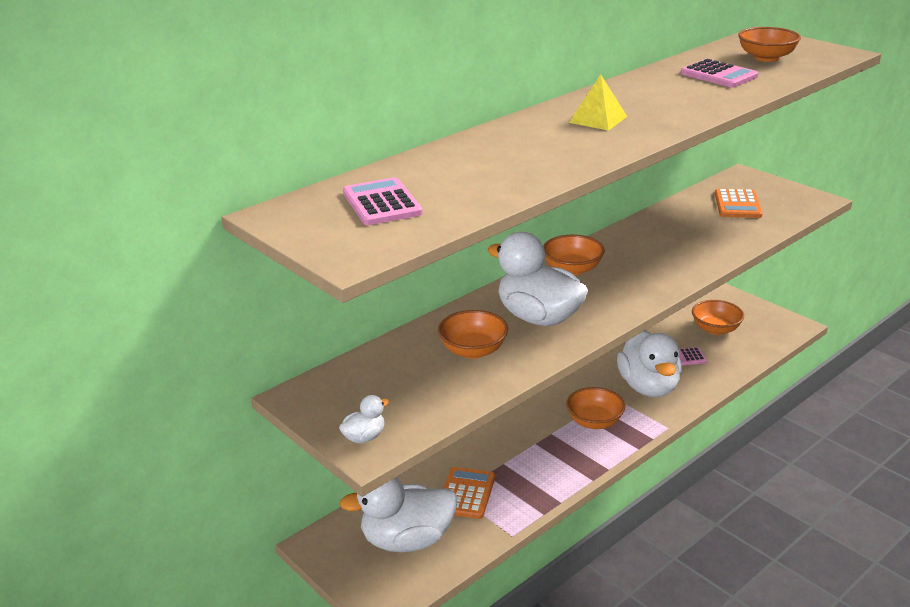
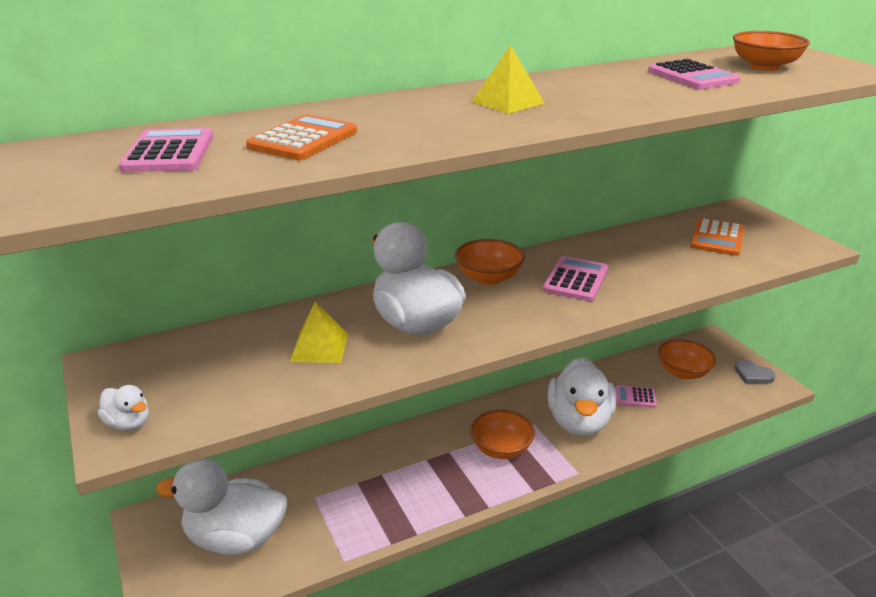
camera: 15 degrees right, 0 degrees up
(364, 437) = (128, 424): white duck -> white duck turned 60 degrees clockwise
(466, 493) = (325, 500): orange calculator -> orange calculator (303, 139)
(473, 350) = (319, 347): orange bowl -> yellow pyramid
(645, 259) = (575, 280): none -> pink calculator
(773, 320) = (752, 374): none -> grey heart

